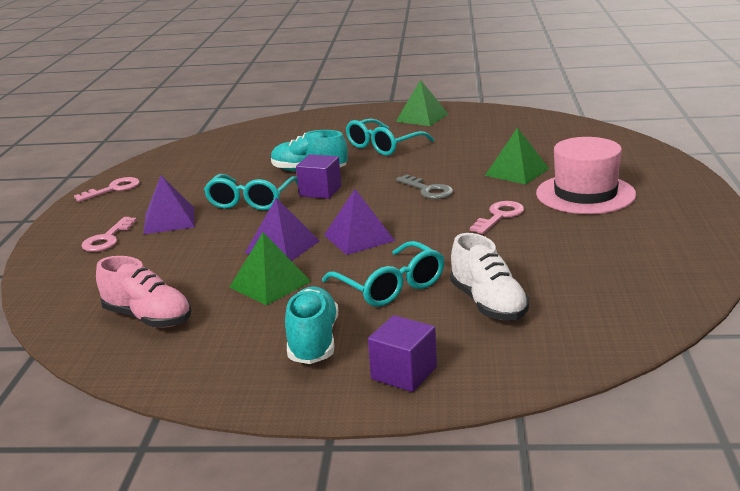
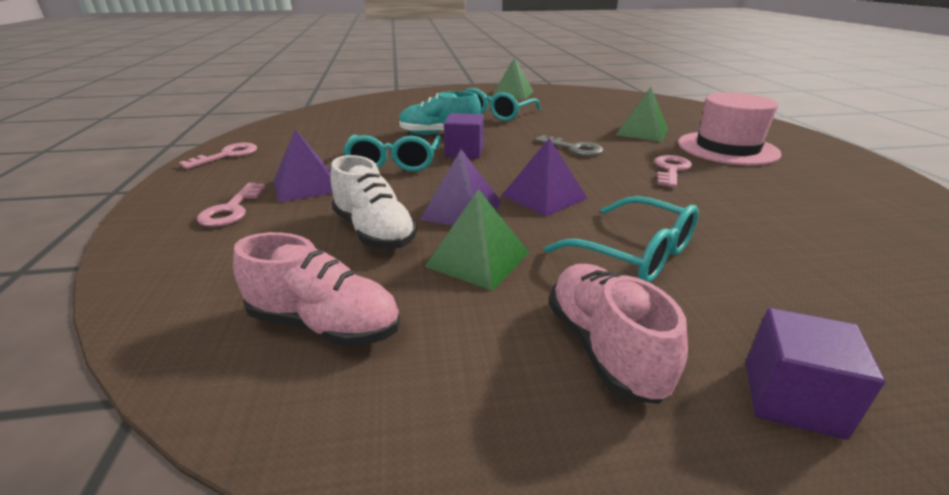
camera: 15 degrees left, 5 degrees up
(313, 341) = (604, 348): turquoise shoe -> pink shoe
(488, 304) = (775, 270): white shoe -> white shoe (374, 232)

